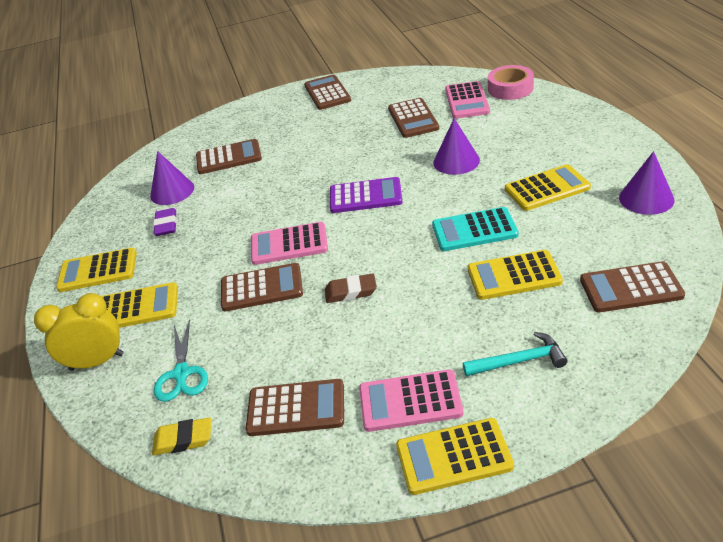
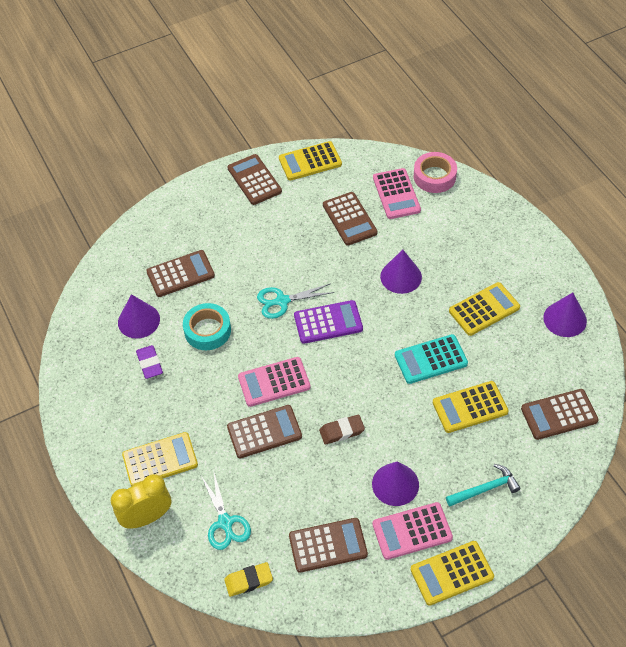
camera: 15 degrees left, 15 degrees up
(98, 271) = (105, 421): yellow calculator -> yellow calculator (310, 161)
(236, 200) = (207, 330): none -> turquoise tape
(322, 179) = (282, 301): none -> turquoise scissors
(401, 348) = (395, 484): none -> purple cone

